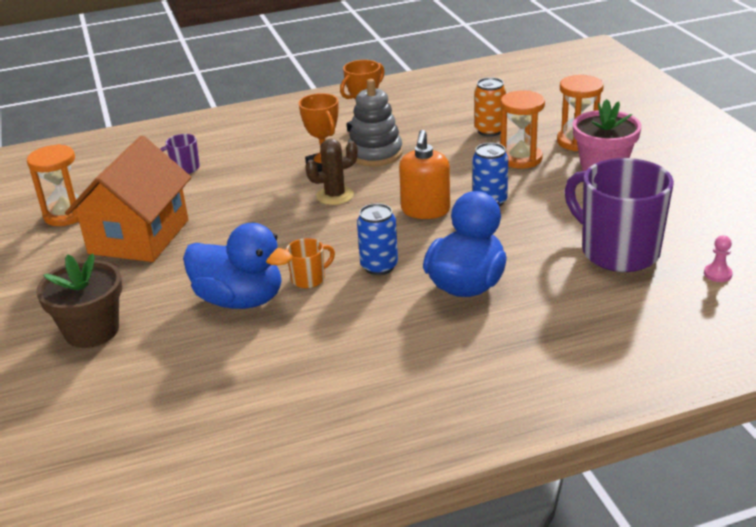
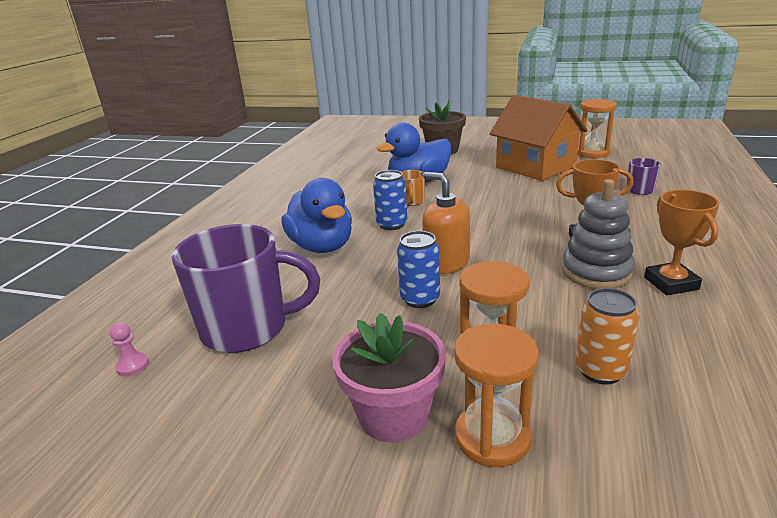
camera: 125 degrees right, 5 degrees down
(335, 196) = (522, 233): brown cactus -> none

